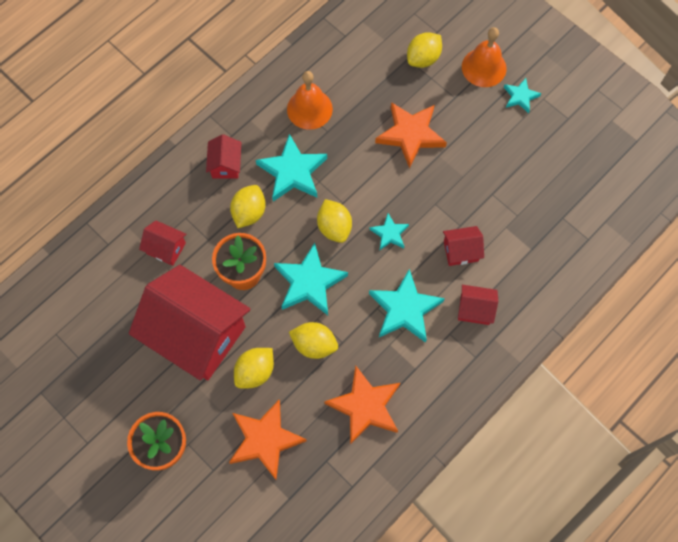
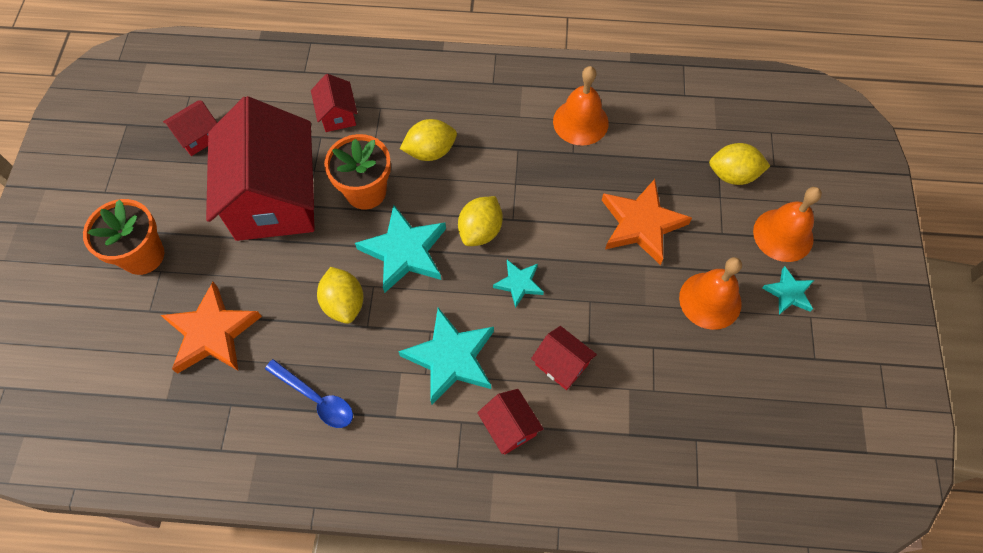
camera: 50 degrees right, 5 degrees down
(225, 165) = (460, 99): red house -> red house (198, 136)
(255, 372) = (275, 273): yellow lemon -> none
(292, 172) = (504, 155): turquoise star -> none
(365, 406) = (316, 398): orange star -> blue spoon
(490, 140) = (710, 300): none -> orange bell

